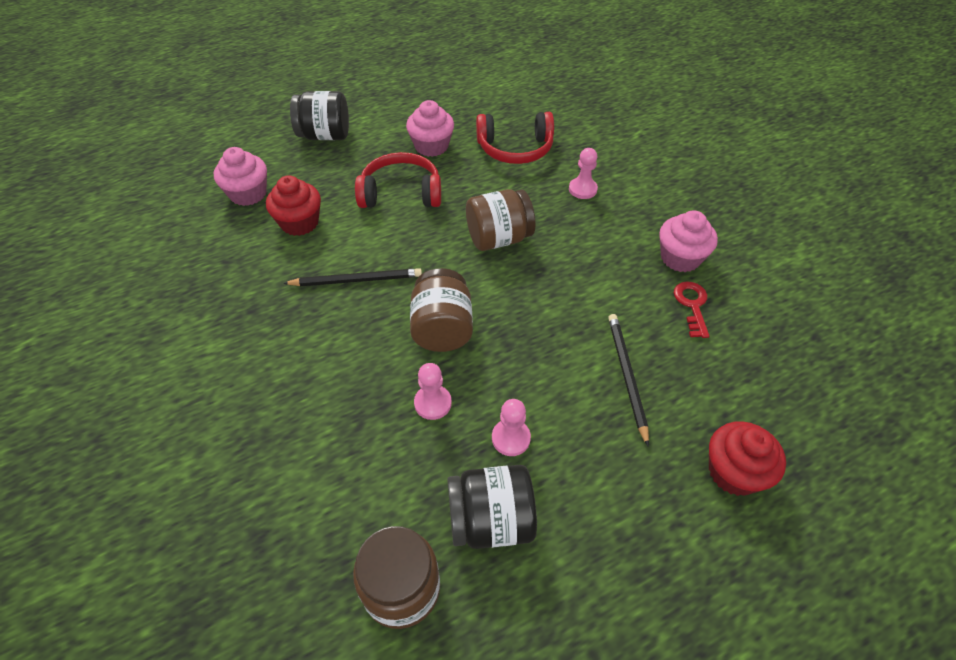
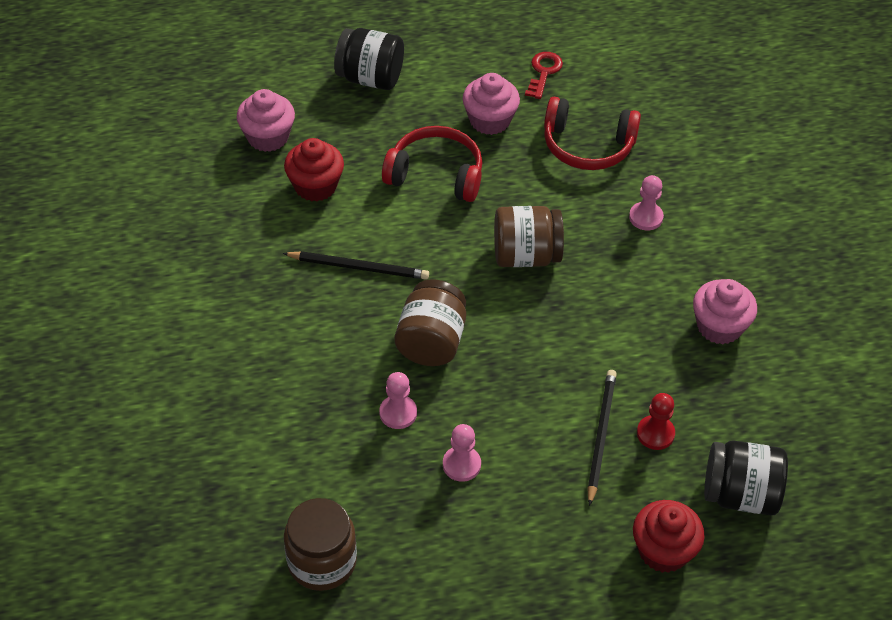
camera: 15 degrees right, 0 degrees up
(491, 520) = (417, 529): black jar -> black jar (740, 494)
(672, 361) = (655, 433): none -> red pawn
(692, 305) = (705, 382): red key -> red key (543, 72)

